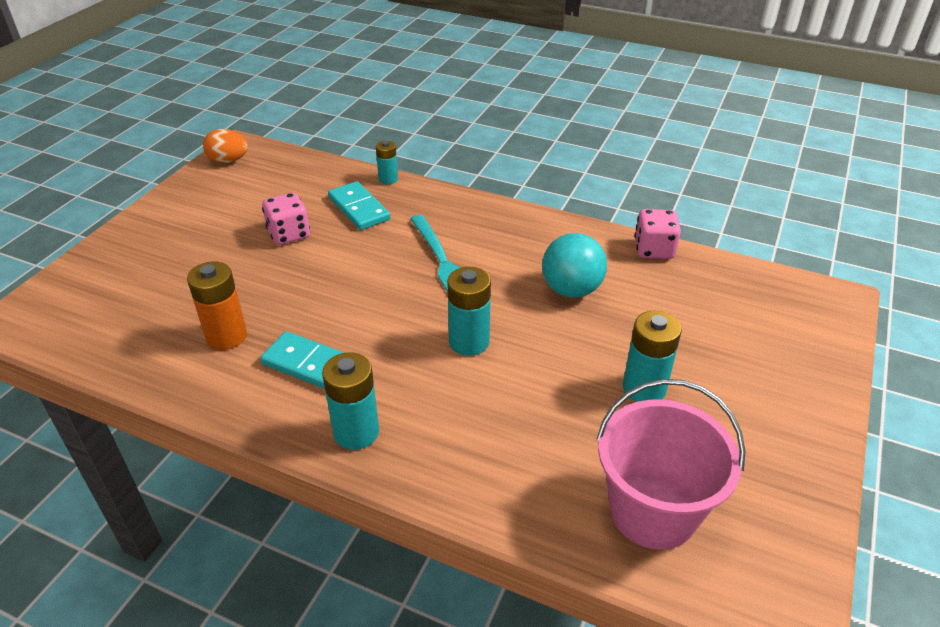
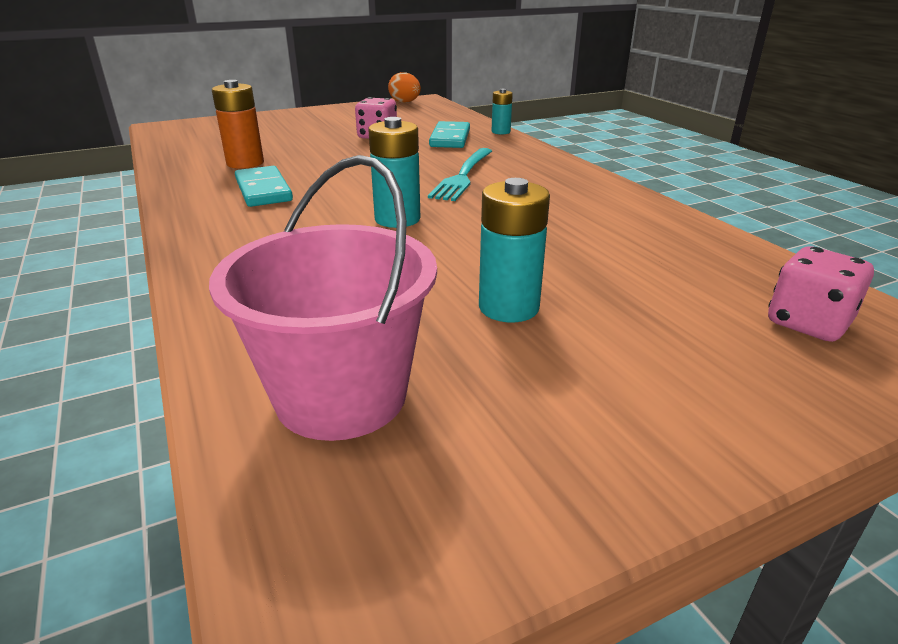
camera: 40 degrees right, 10 degrees down
(356, 432) = (218, 230): turquoise battery -> none
(571, 290) = (552, 223): turquoise ball -> none
(654, 250) = (697, 228): pink dice -> pink dice (808, 323)

